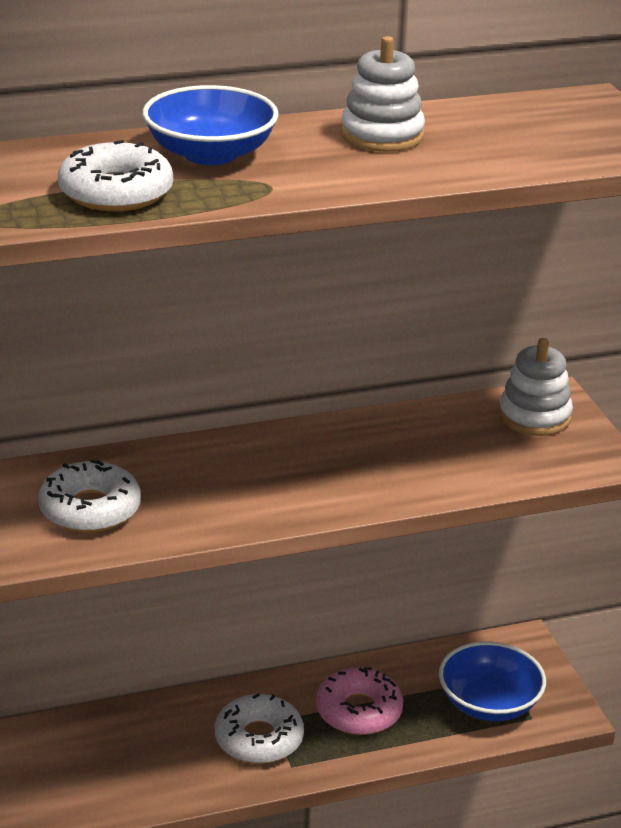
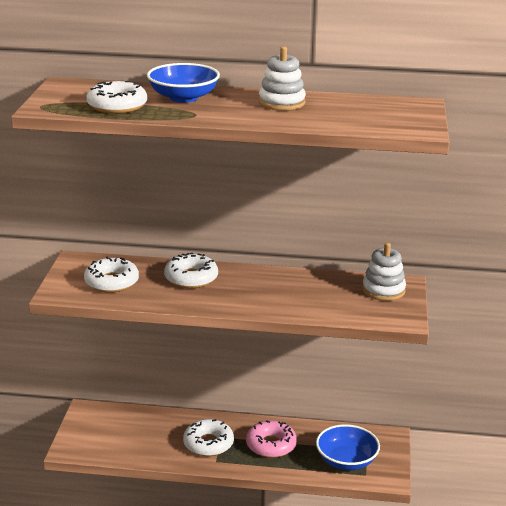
camera: 25 degrees right, 5 degrees down
(219, 468) = (191, 278): none -> white donut

